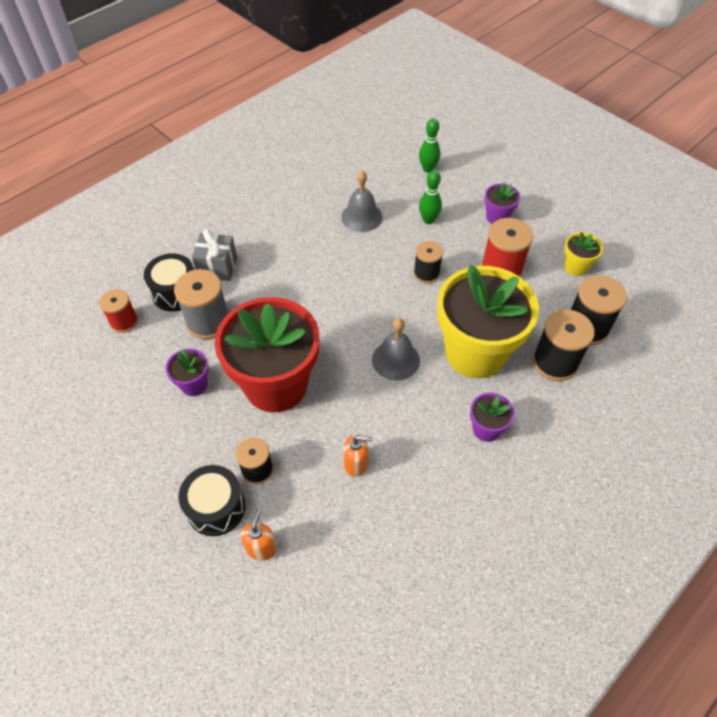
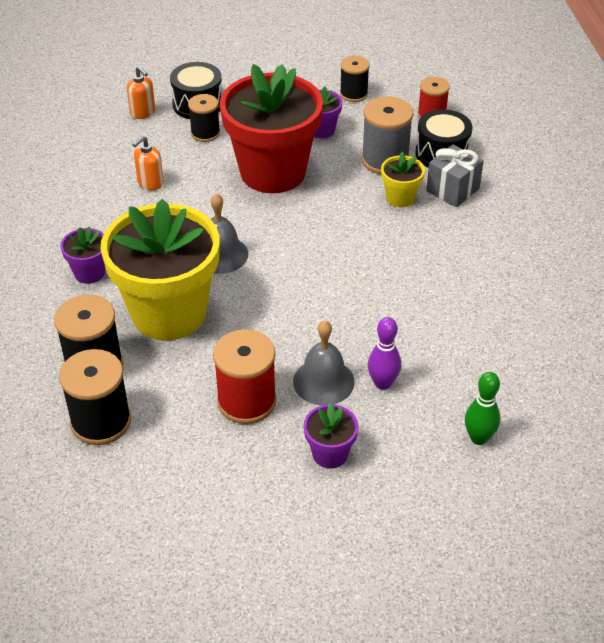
camera: 125 degrees right, 10 degrees down
(361, 217) = (439, 327): grey bell -> grey bell (323, 381)
(426, 273) = (303, 334): black spool -> black spool (353, 94)
(428, 220) = (382, 383): green bowling pin -> purple bowling pin
(575, 267) = (183, 476): yellow flower pot -> yellow flower pot (400, 198)

